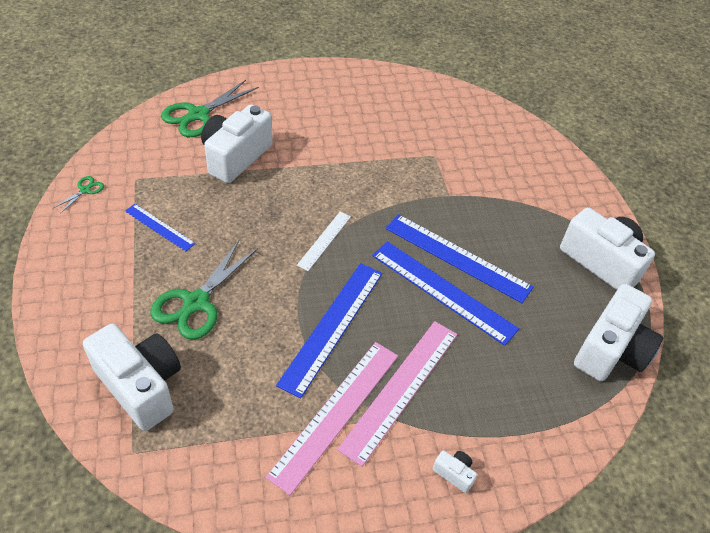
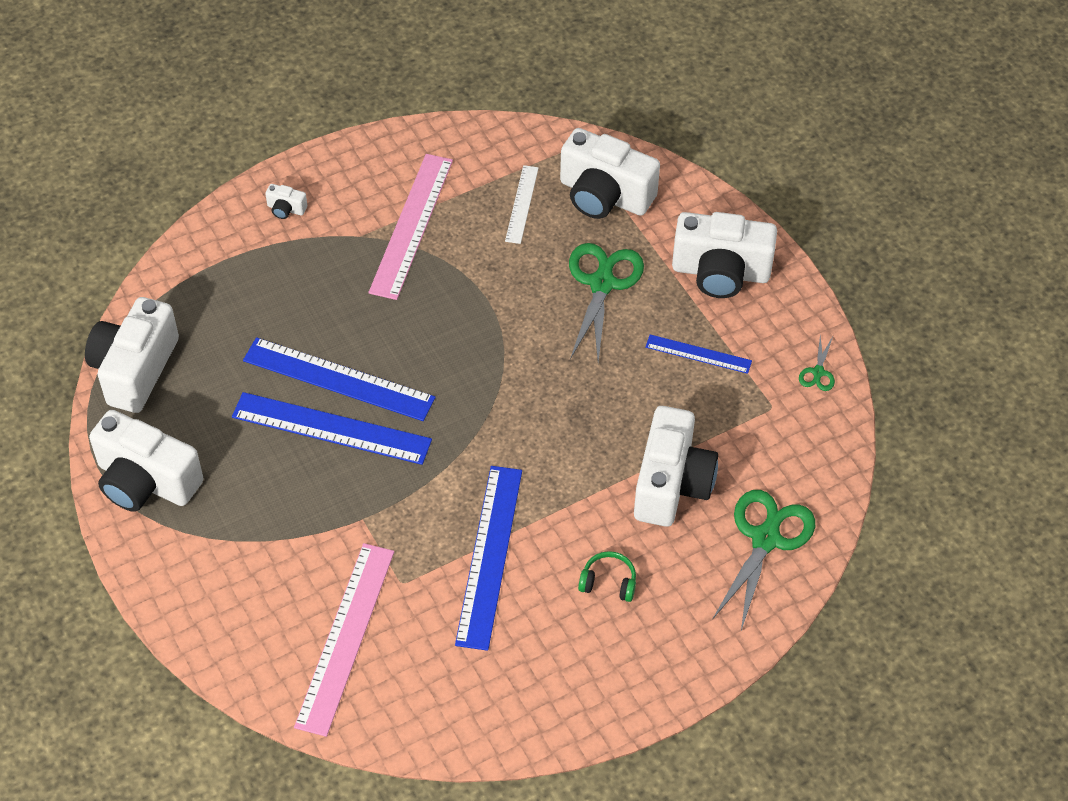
camera: 165 degrees right, 5 degrees up
(94, 282) = (720, 272): none -> white camera
(307, 121) = (608, 582): none -> green headphones
(324, 240) = (499, 399): white ruler -> white ruler (522, 204)
(332, 326) = (448, 303): blue ruler -> blue ruler (489, 556)
(401, 389) = (356, 264): pink ruler -> pink ruler (345, 637)

